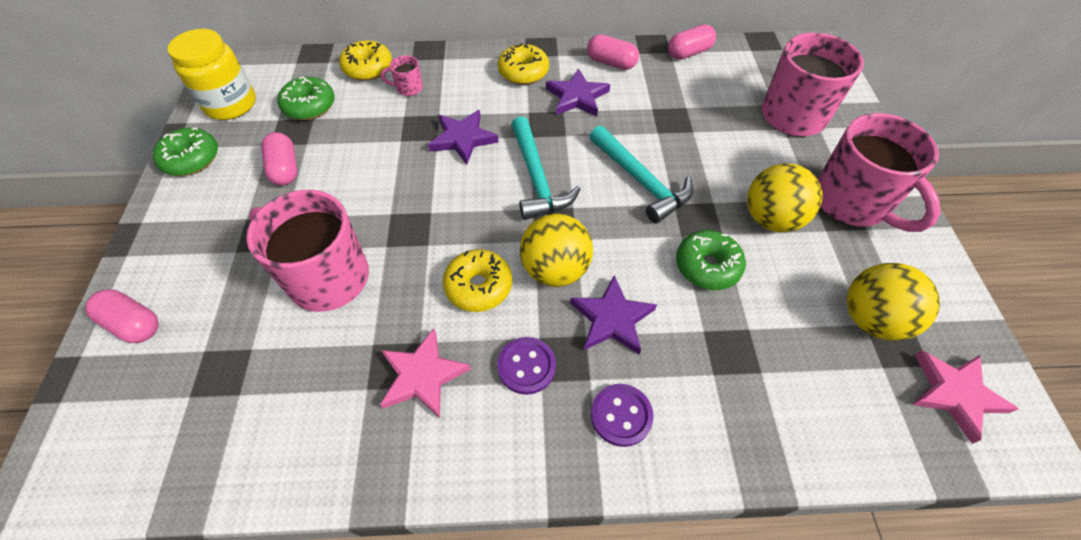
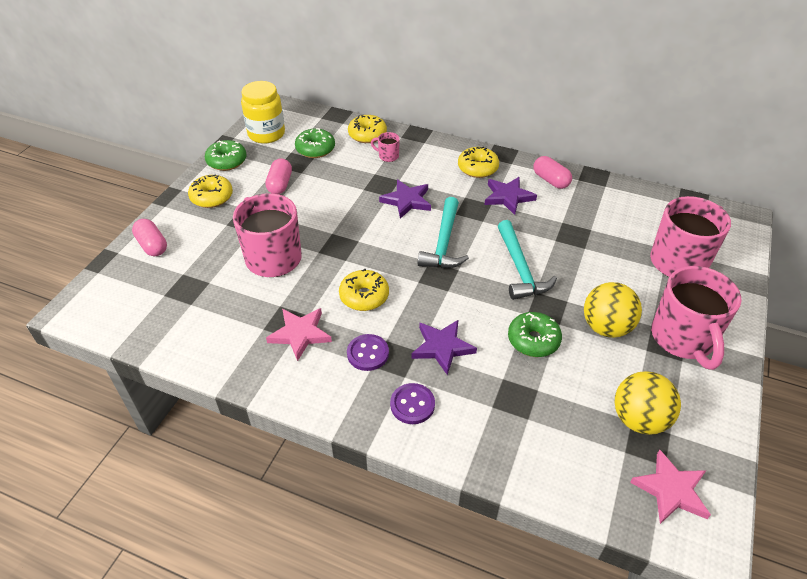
camera: 25 degrees right, 10 degrees down
(194, 218) = (212, 197): none -> yellow donut
(555, 270) = (421, 304): yellow ball -> none
(689, 53) = (620, 190): pink capsule -> none

